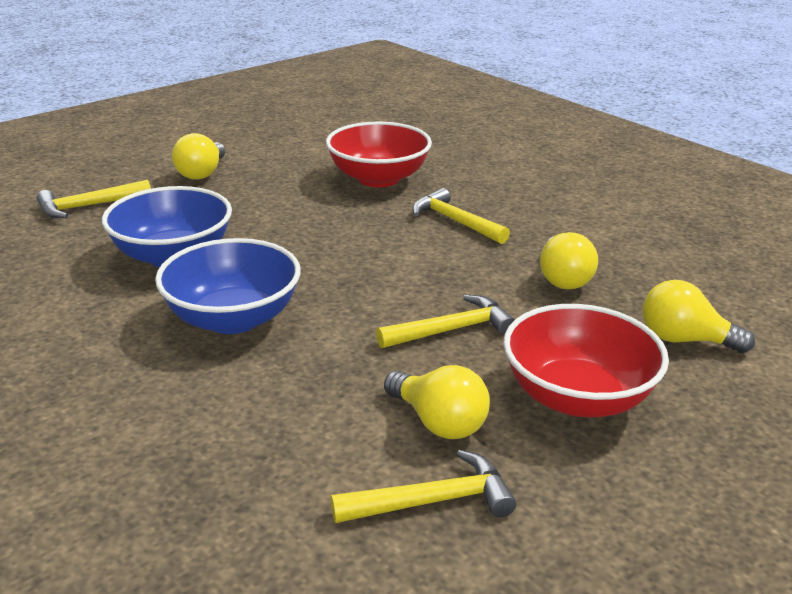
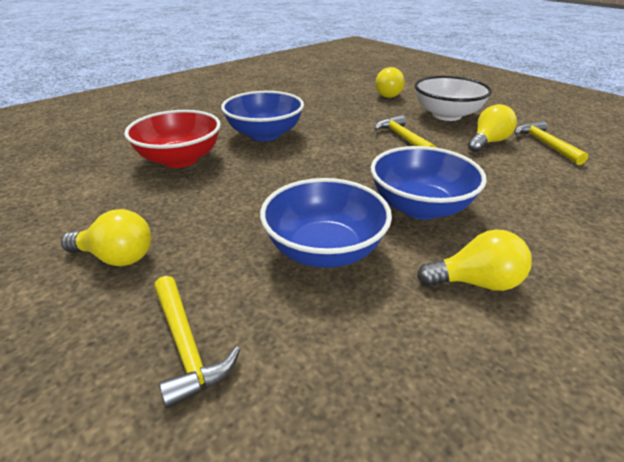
camera: 90 degrees left, 5 degrees up
(455, 221) = (265, 134): yellow hammer -> blue bowl
(563, 278) = (338, 111): yellow light bulb -> yellow light bulb (476, 282)
(577, 397) = (446, 115): red bowl -> white bowl

